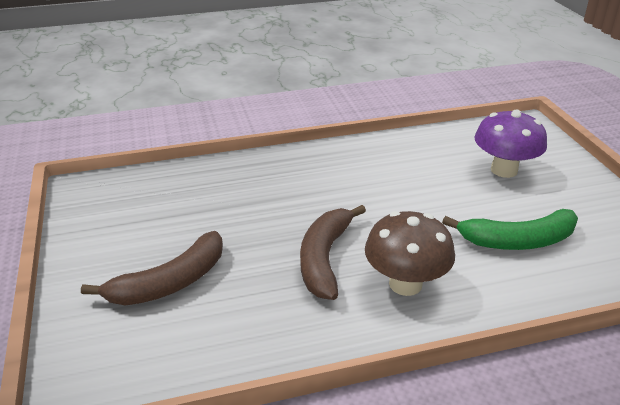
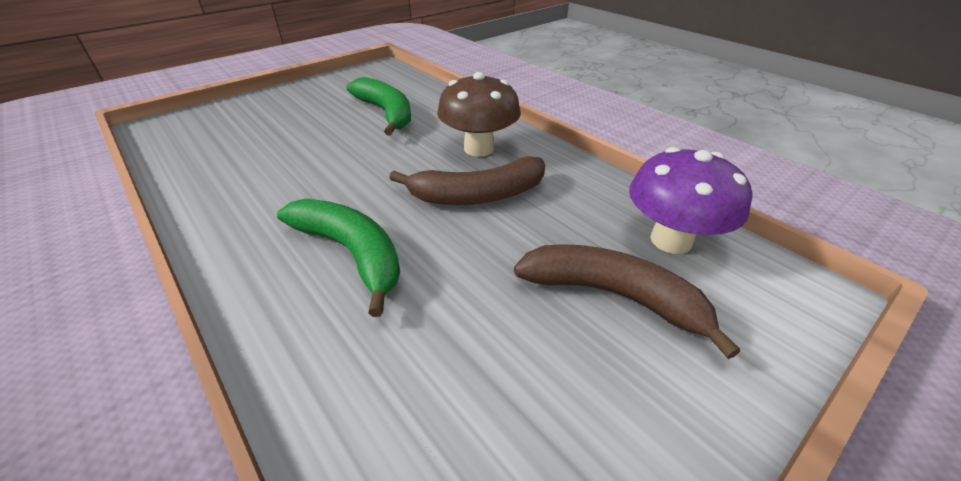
camera: 115 degrees left, 5 degrees up
(298, 190) = (351, 253): none -> green banana
(504, 170) = (266, 128): purple mushroom -> purple mushroom (671, 240)

